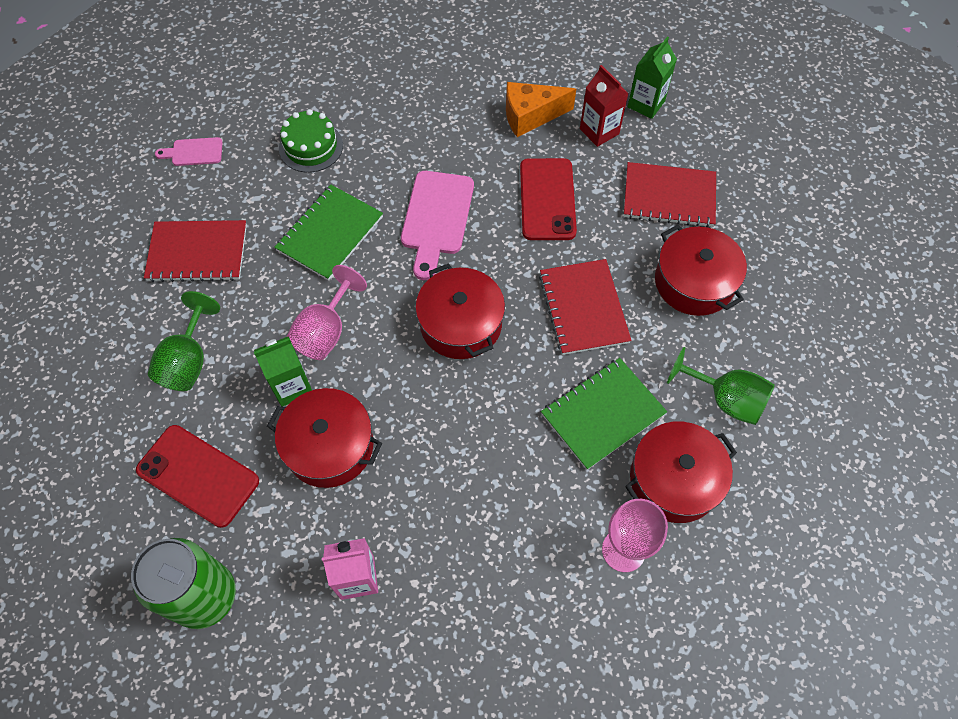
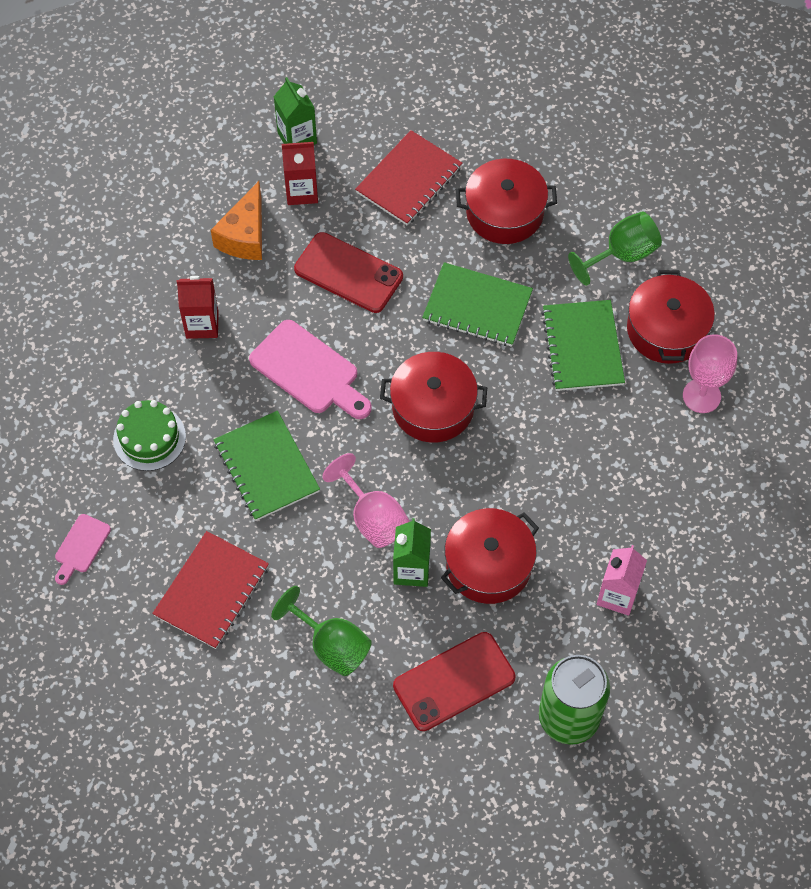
camera: 60 degrees left, 0 degrees up
(432, 129) = (202, 324): none -> red carton
(583, 308) = (477, 306): red notebook -> green notebook

